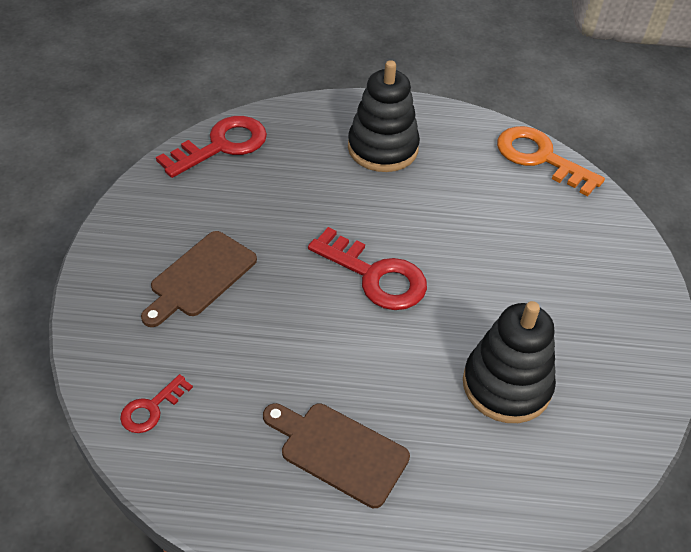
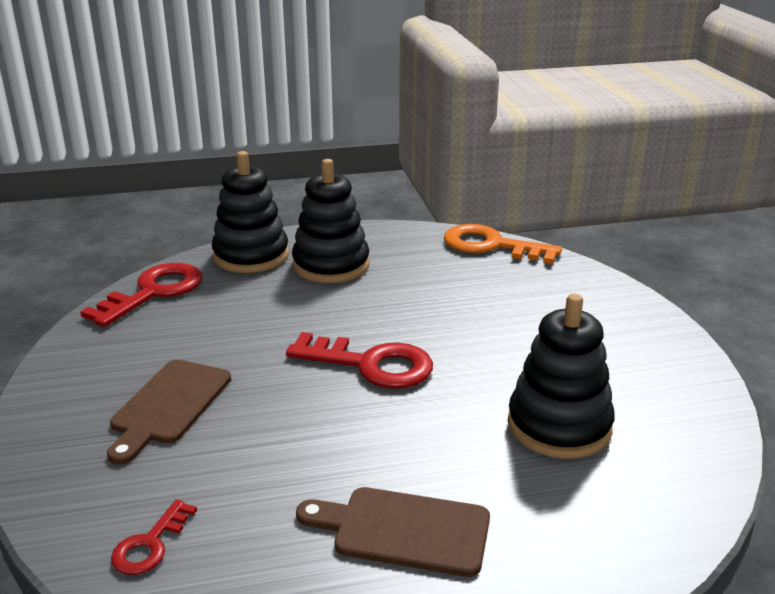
camera: 15 degrees left, 20 degrees down
(316, 120) = (251, 256): none -> black stacking toy

